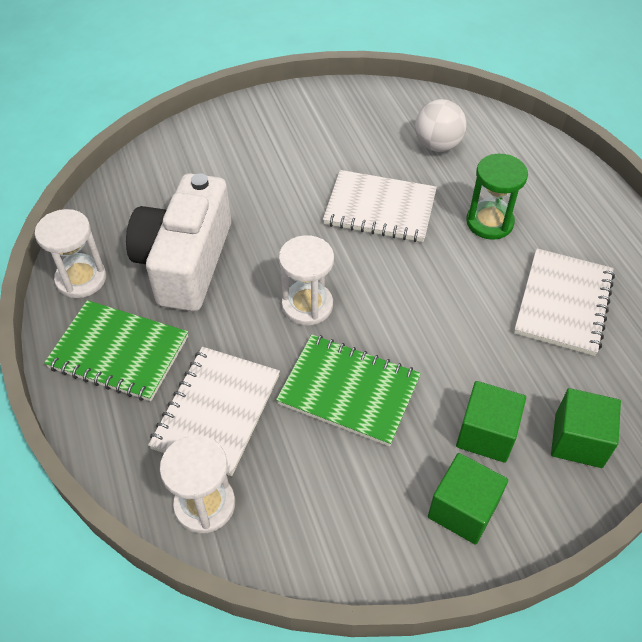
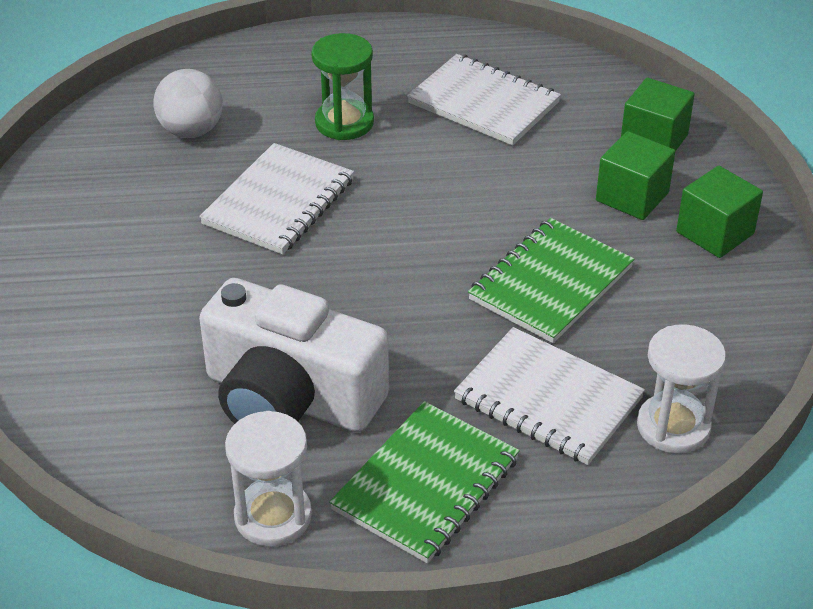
camera: 75 degrees left, 10 degrees down
(307, 305) = (412, 294): white hourglass -> none

